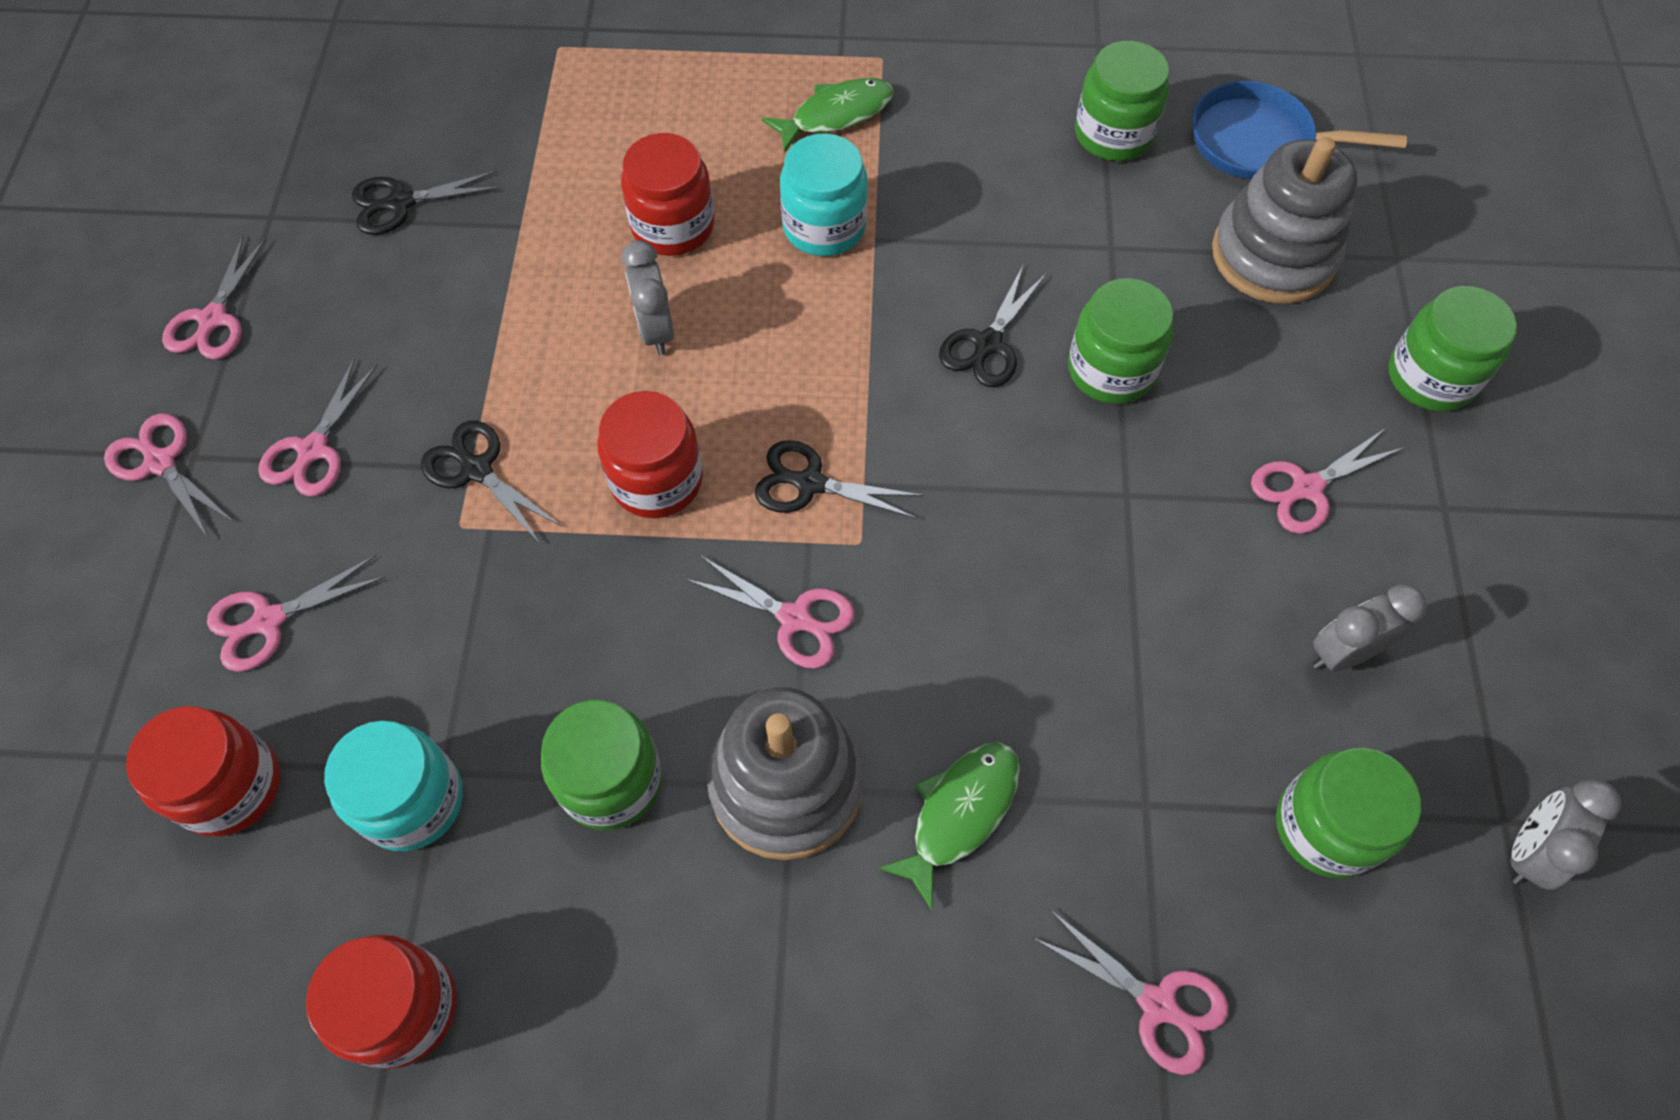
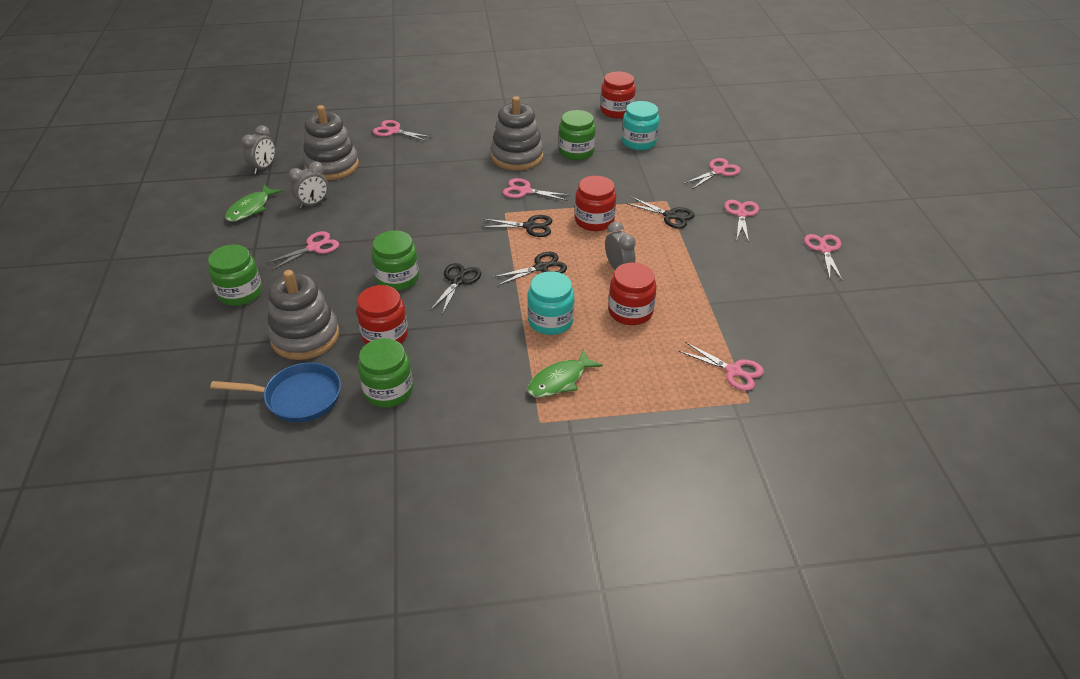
camera: 170 degrees right, 20 degrees down
(160, 462) = (799, 204): pink scissors -> pink scissors (734, 371)
(230, 786) = (699, 139): red jar -> red jar (385, 335)
(400, 203) = (778, 305): black scissors -> black scissors (541, 267)
(959, 813) = (457, 156): green fish -> green fish (251, 208)
(1326, 826) = (332, 166): green jar -> grey stacking toy

